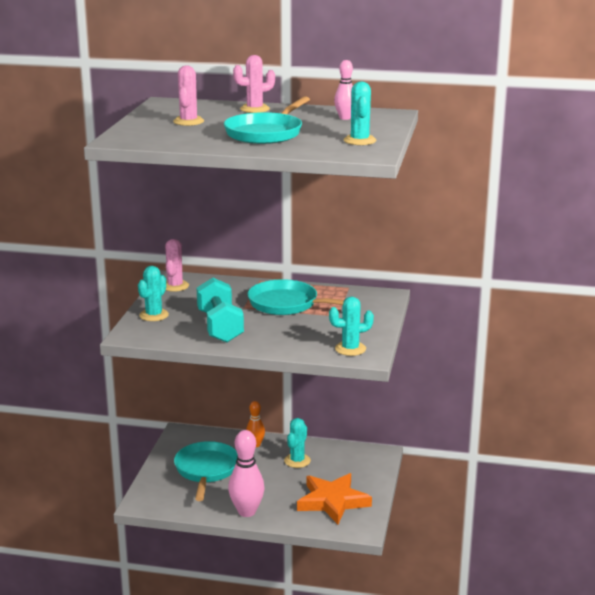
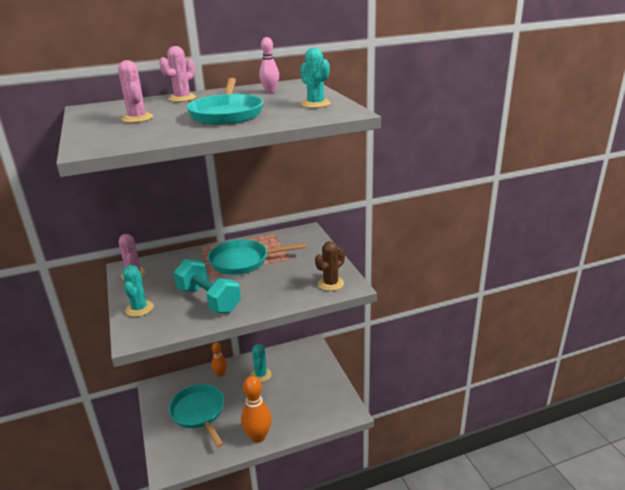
camera: 30 degrees left, 5 degrees up
(246, 512) = (258, 436): pink bowling pin -> orange bowling pin
(332, 501) = (312, 398): orange star -> none
(350, 349) = (331, 284): turquoise cactus -> brown cactus

